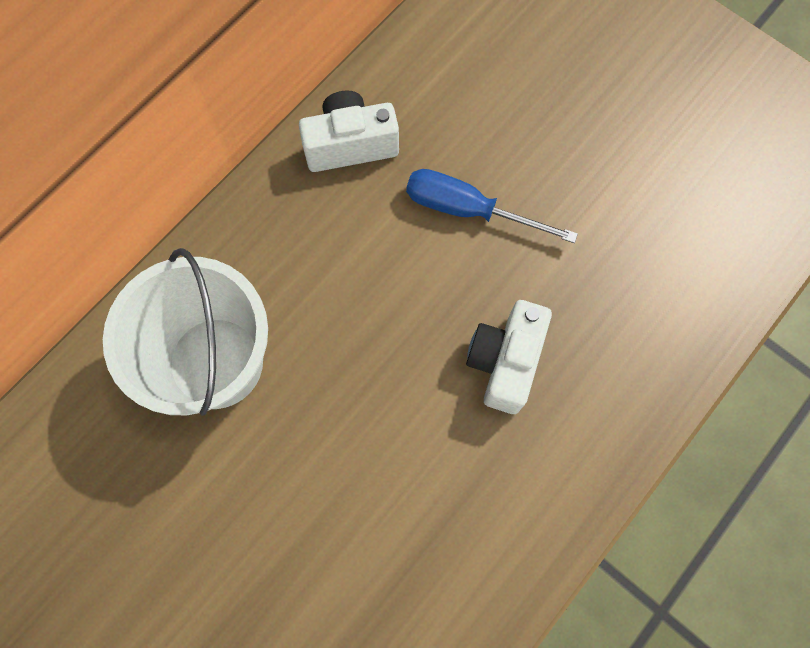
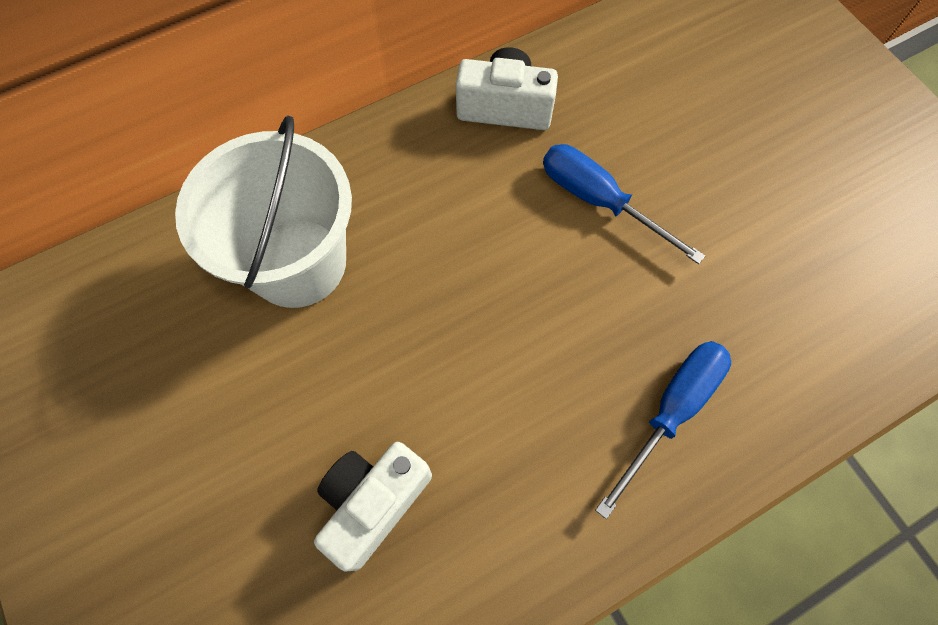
camera: 20 degrees right, 5 degrees down
(505, 362) = (584, 359): white camera -> white camera (373, 502)
(592, 381) = (671, 411): none -> blue screwdriver

